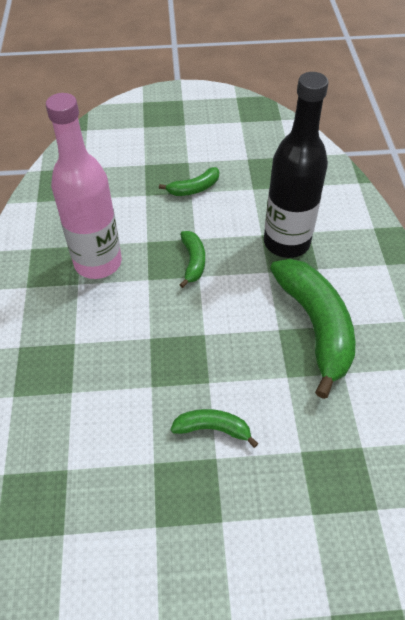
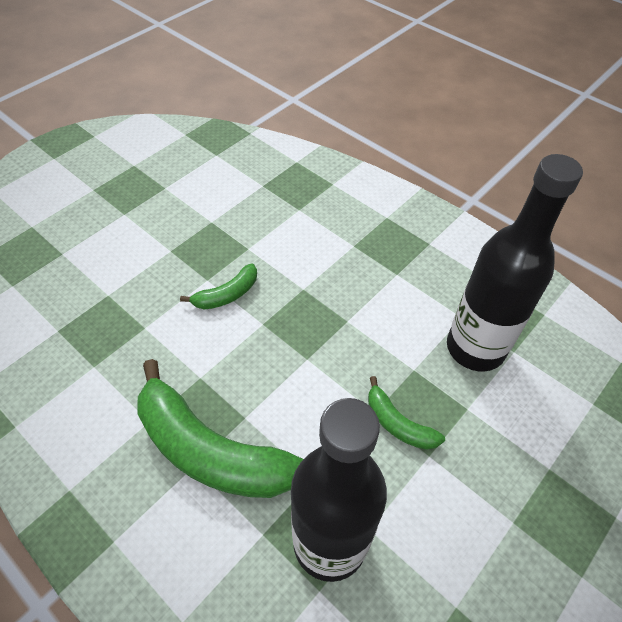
camera: 135 degrees right, 0 degrees up
(98, 262) = (475, 348): pink bottle -> black bottle
(194, 188) = (517, 532): green banana -> none

